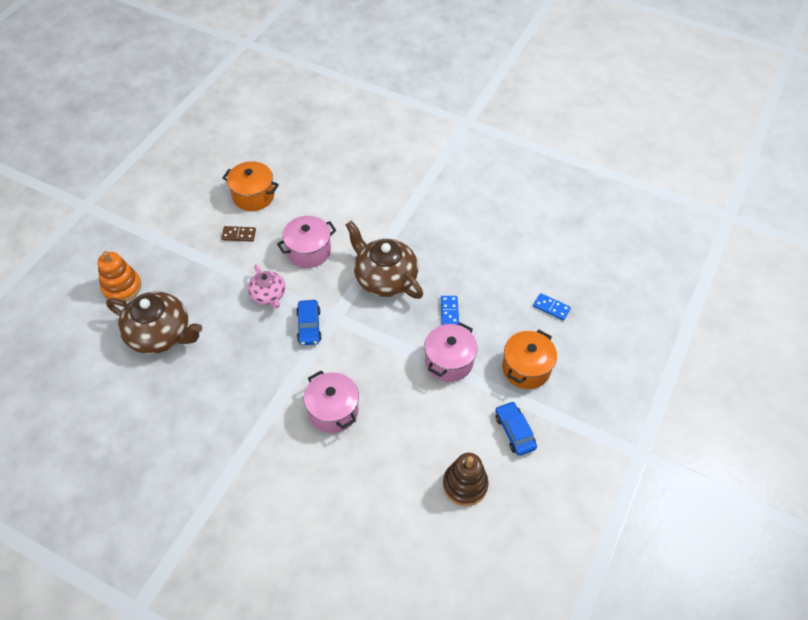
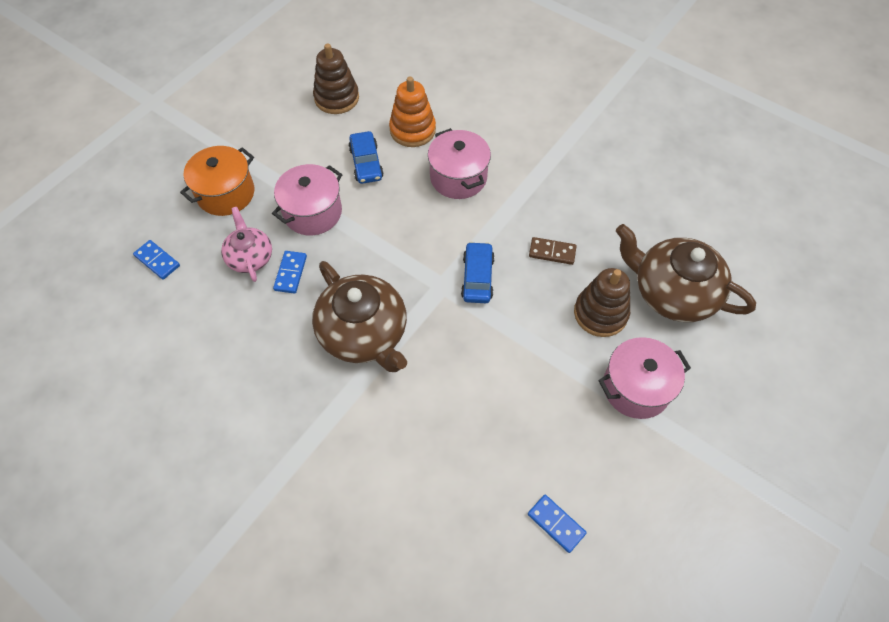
camera: 170 degrees left, 5 degrees up
(122, 287) = (743, 370): orange stacking toy -> orange stacking toy (412, 130)
(217, 312) = (600, 313): none -> brown stacking toy
(239, 235) = (577, 441): brown domino -> brown domino (552, 252)
(253, 196) = (556, 524): orange pot -> blue domino
(268, 295) = (530, 329): pink teapot -> pink teapot (250, 257)
(308, 251) = (468, 394): pink pot -> pink pot (636, 388)
(514, 431) = (268, 135): blue car -> blue car (366, 163)

